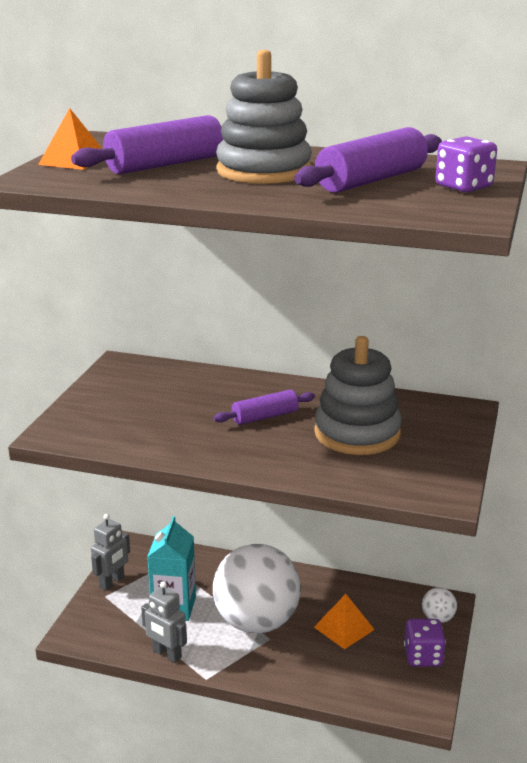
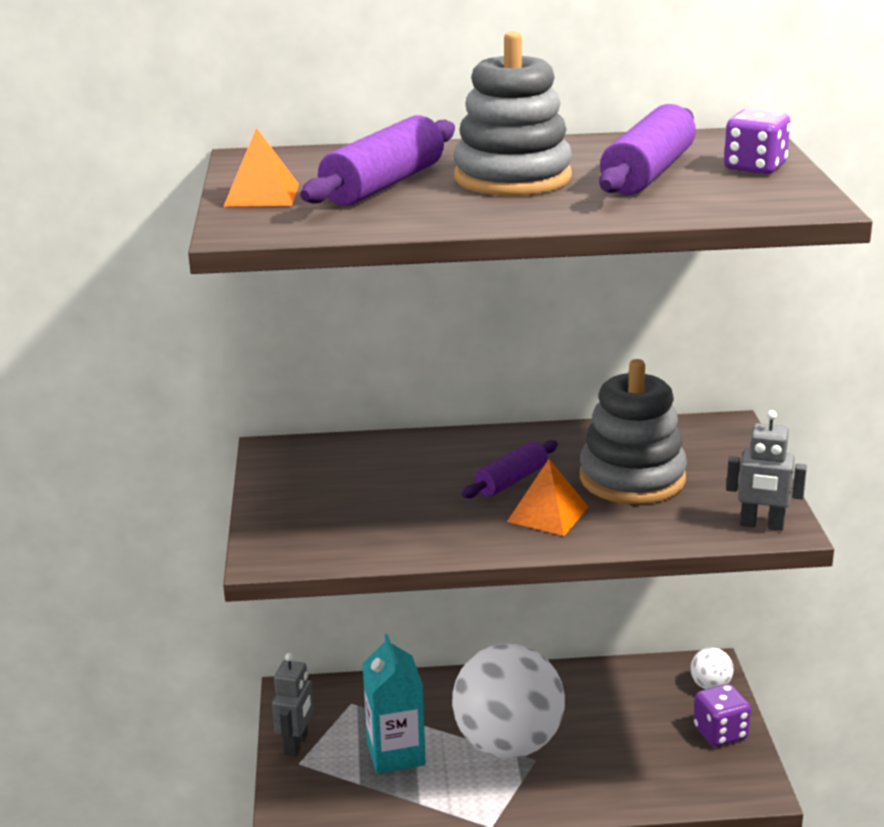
camera: 20 degrees left, 0 degrees up
(166, 654) = (425, 811): grey robot -> grey robot (761, 525)
(344, 628) = (613, 724): orange pyramid -> orange pyramid (548, 514)

